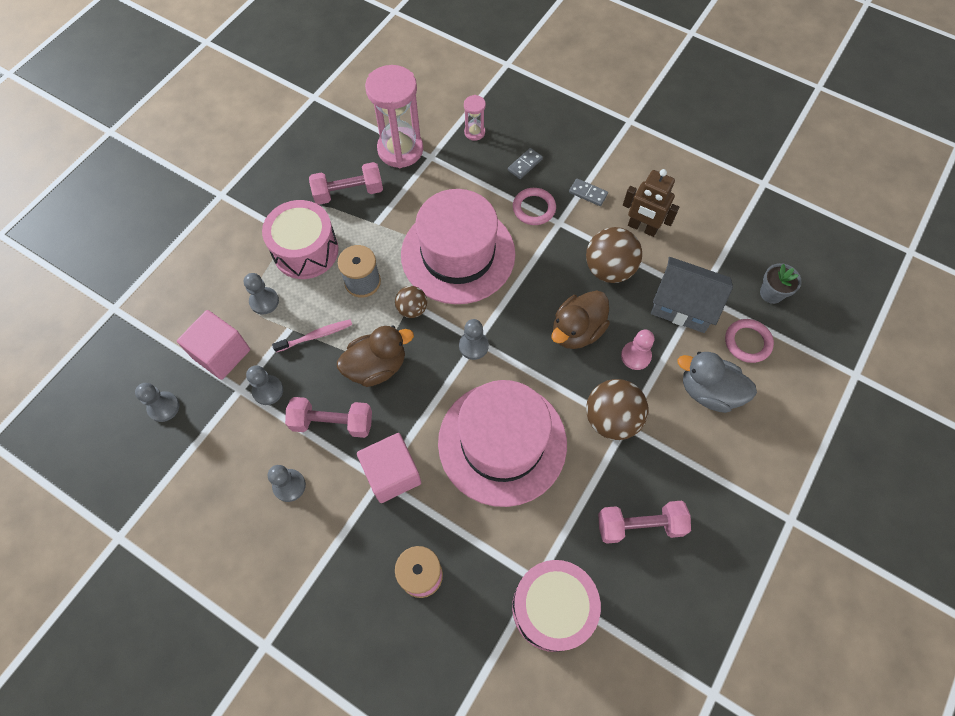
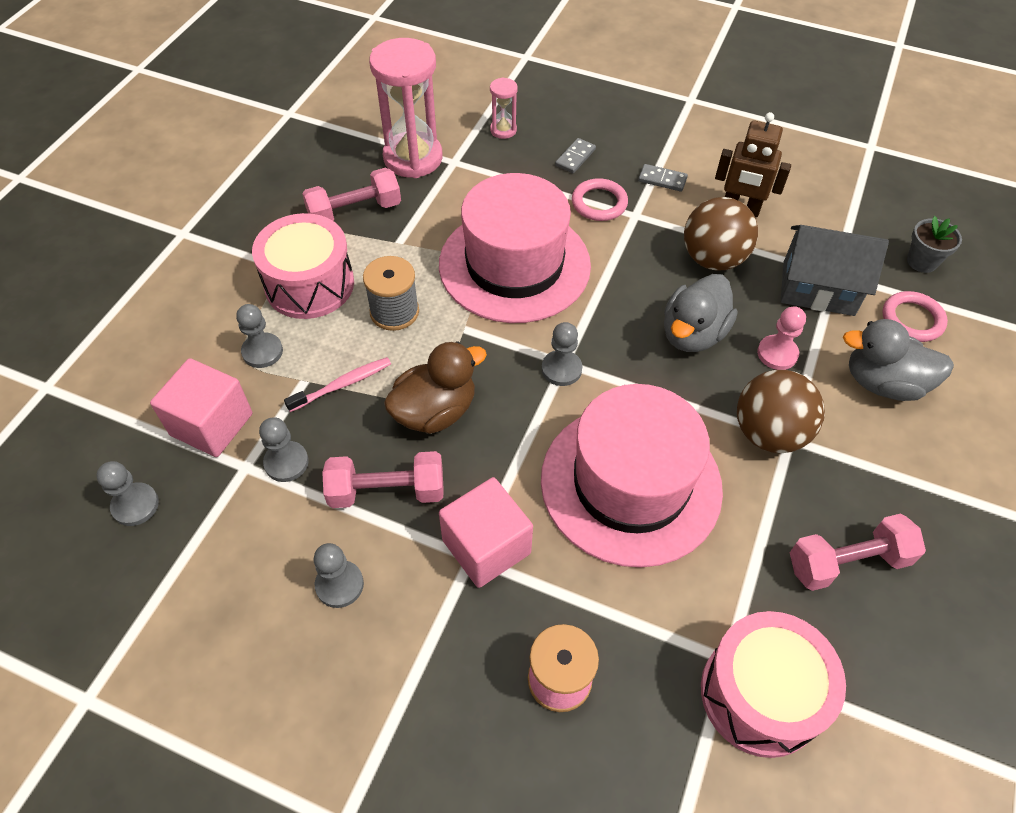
camera: 10 degrees left, 10 degrees down
(412, 309) = (468, 336): brown ball -> none
(577, 331) = (692, 334): brown duck -> grey duck

